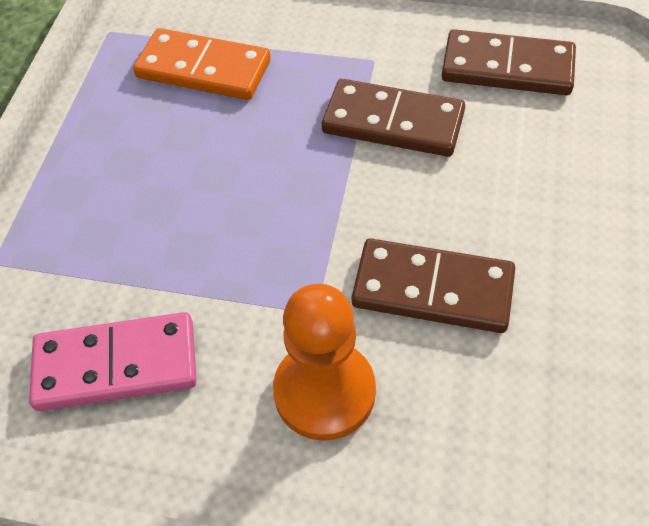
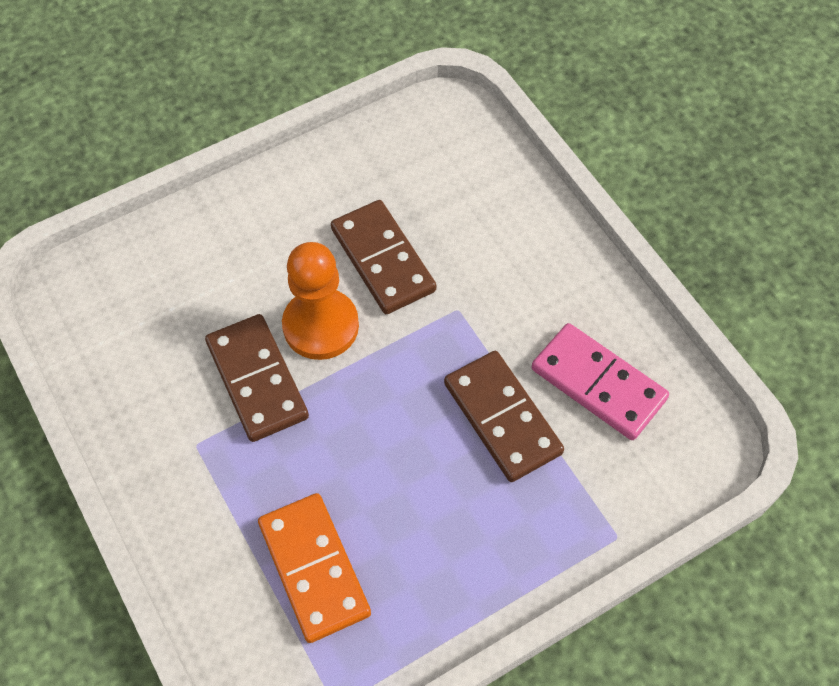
camera: 135 degrees left, 5 degrees up
(324, 392) = (502, 265): orange pawn -> orange pawn (321, 326)
(507, 67) = (132, 344): brown domino -> brown domino (502, 418)

